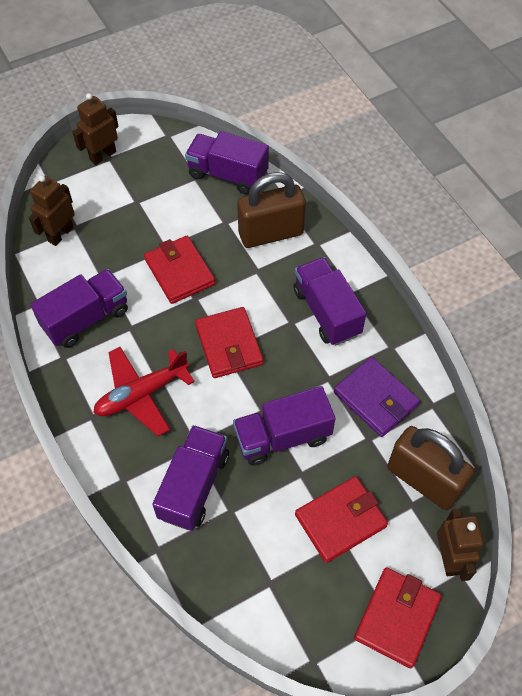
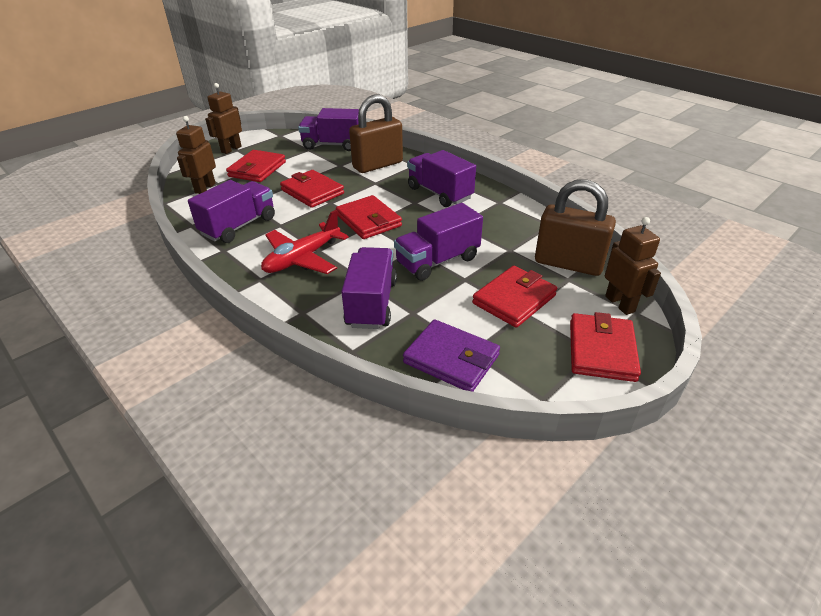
camera: 15 degrees left, 20 degrees down
(126, 208) = (257, 169): none -> red wallet
(376, 398) = (503, 228): purple wallet -> purple wallet (451, 359)

